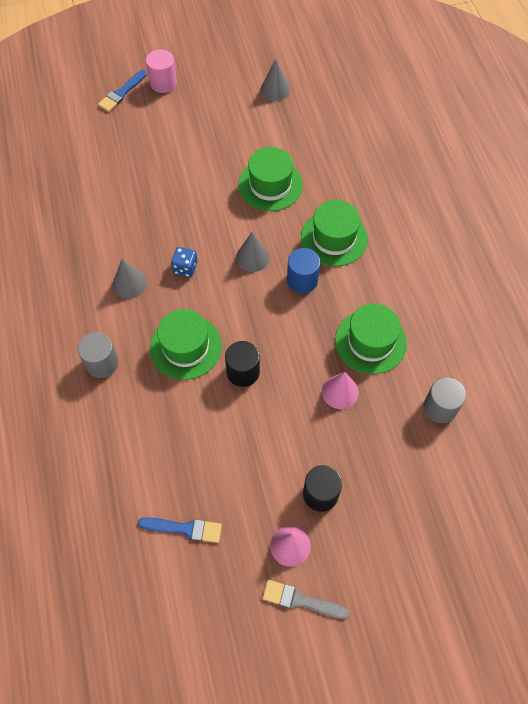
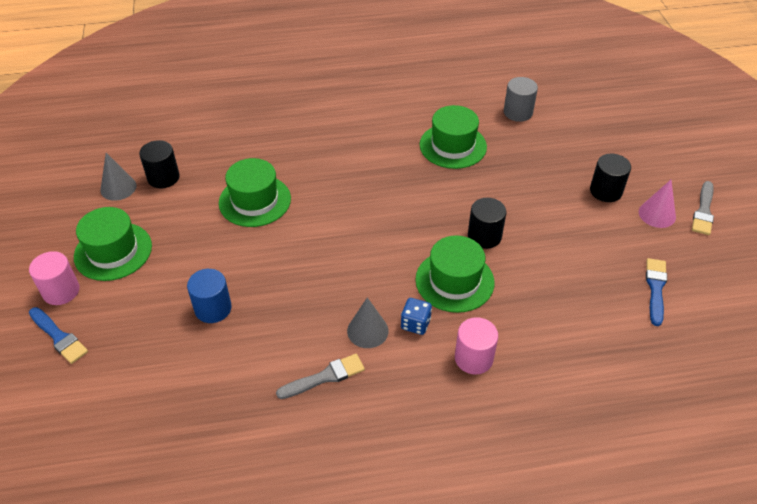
camera: 85 degrees left, 15 degrees down
(85, 258) = (324, 377): none -> grey brush
(102, 363) = (473, 358): grey cylinder -> pink cylinder
(185, 268) = (352, 278): blue dice -> blue dice (415, 324)
(252, 257) = (347, 221): grey cone -> none
(291, 116) = (163, 177): none -> black cylinder
(302, 280) = (380, 185): blue cylinder -> blue cylinder (213, 308)
(334, 238) = (334, 159): green hat -> green hat (113, 251)
(340, 392) = (504, 170): pink cone -> none

